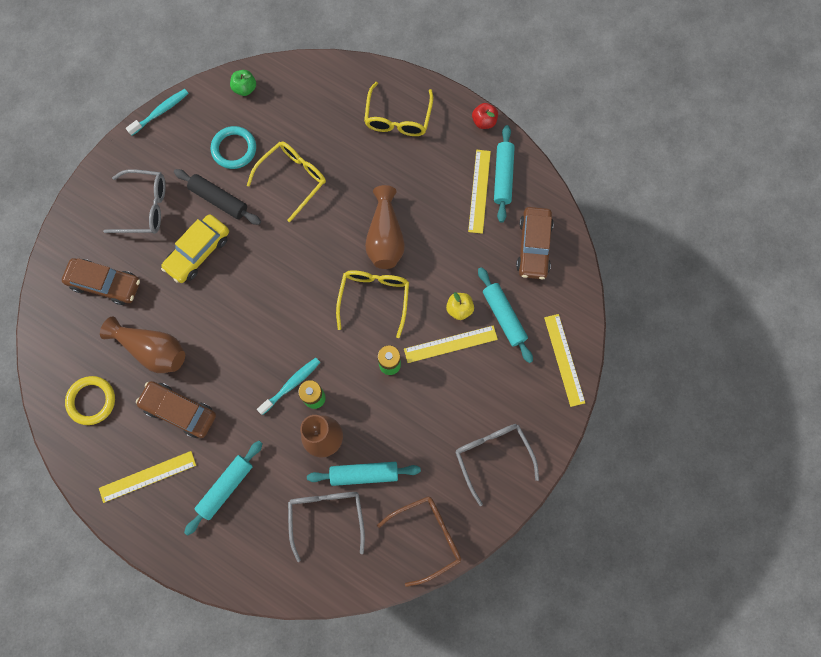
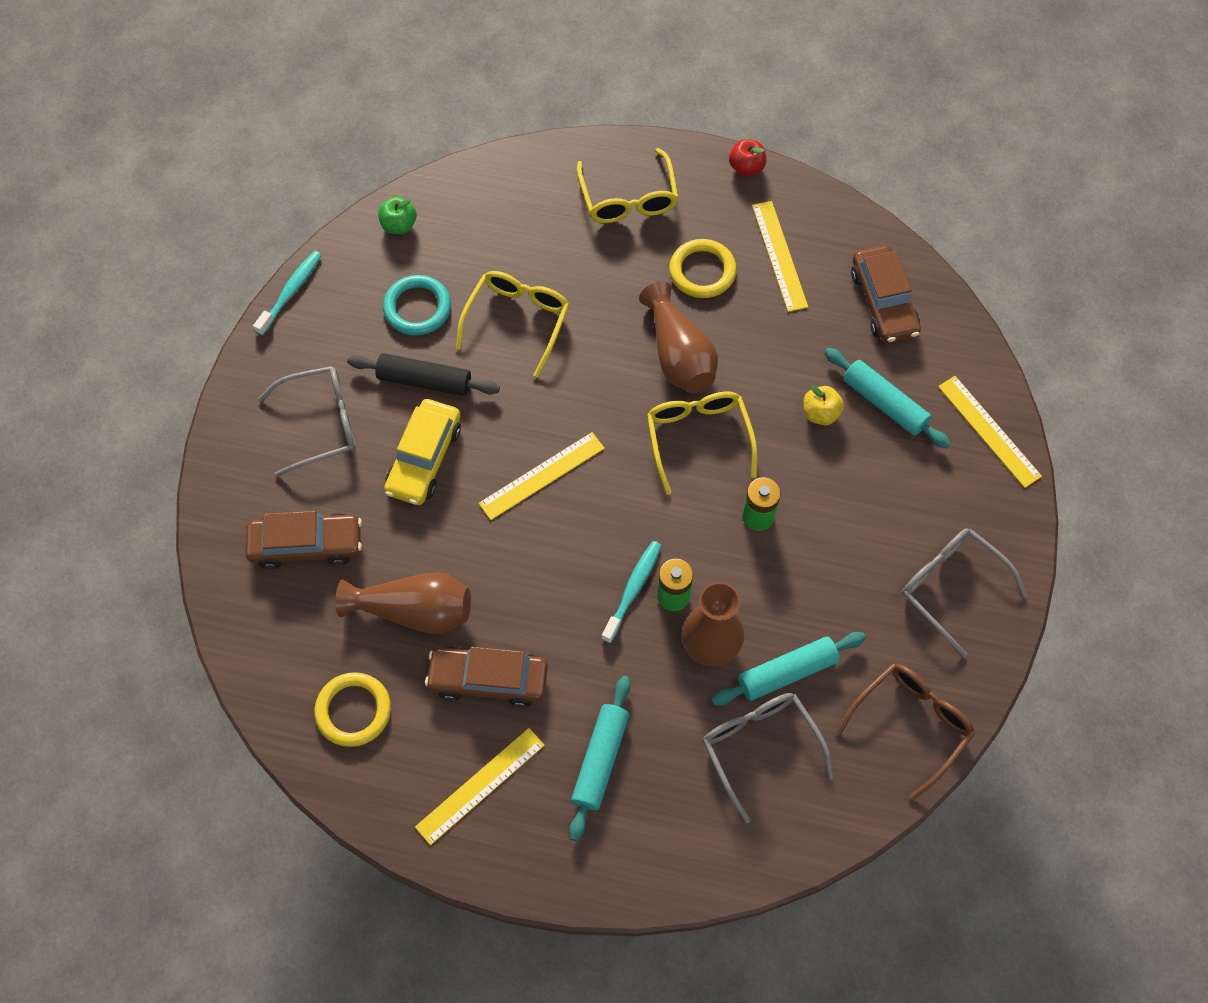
camera: 20 degrees left, 10 degrees down
(424, 185) = (702, 271): none -> yellow ring
(450, 344) = (829, 462): yellow ruler -> yellow ruler (542, 475)
(503, 176) = (803, 228): turquoise rolling pin -> none

